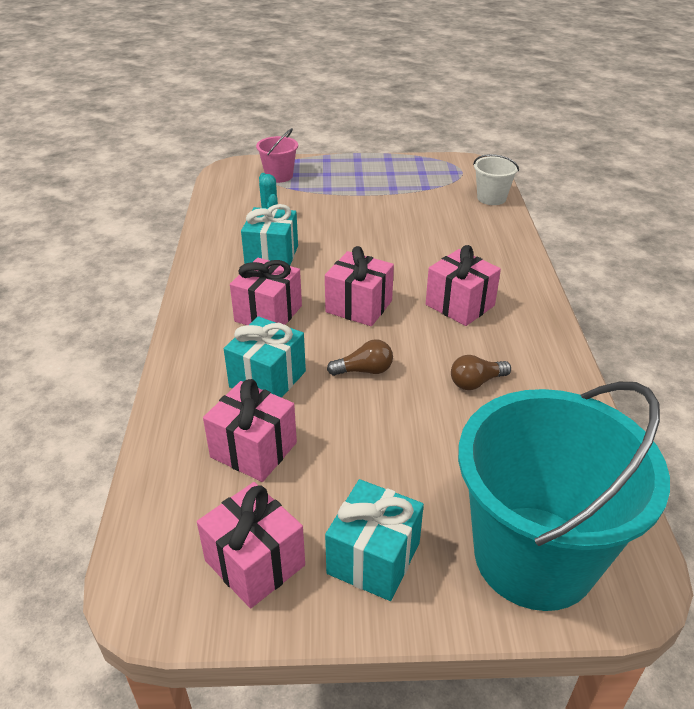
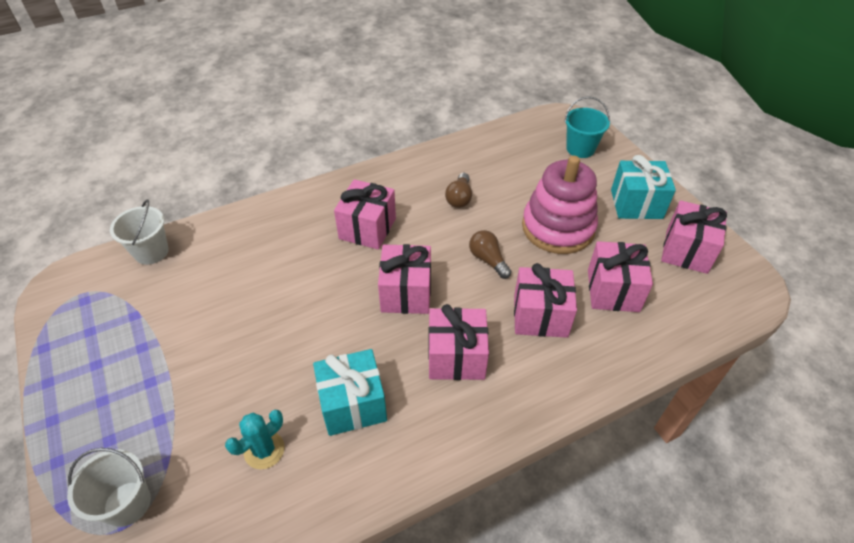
camera: 115 degrees left, 10 degrees up
(267, 379) = (540, 316): turquoise gift -> pink gift
(279, 176) = (127, 503): pink bucket -> white bucket
(378, 448) = (558, 227): none -> pink stacking toy
(476, 382) = (459, 198): brown light bulb -> brown light bulb turned 60 degrees clockwise
(534, 556) = (580, 149): turquoise bucket -> turquoise bucket, size x0.43

